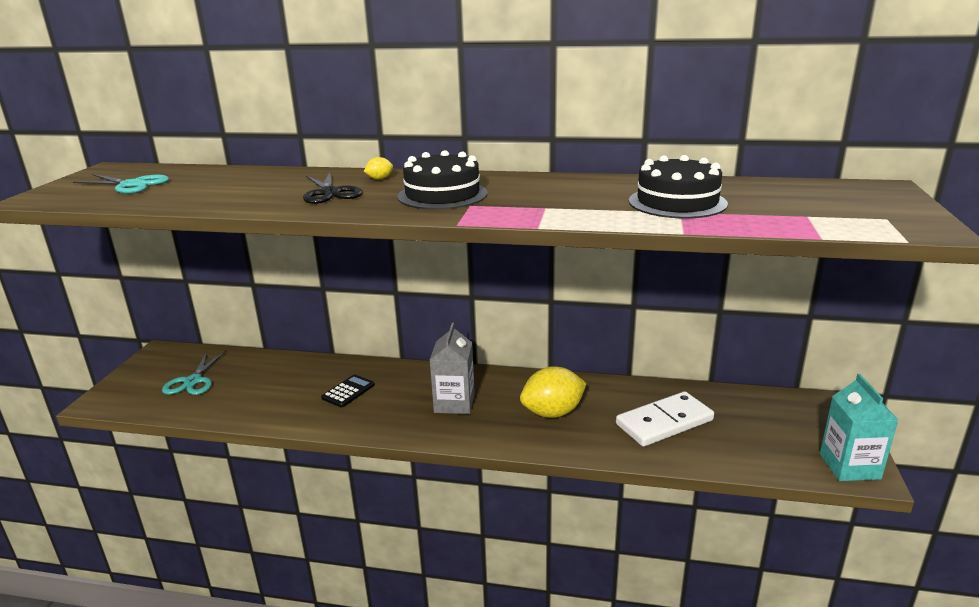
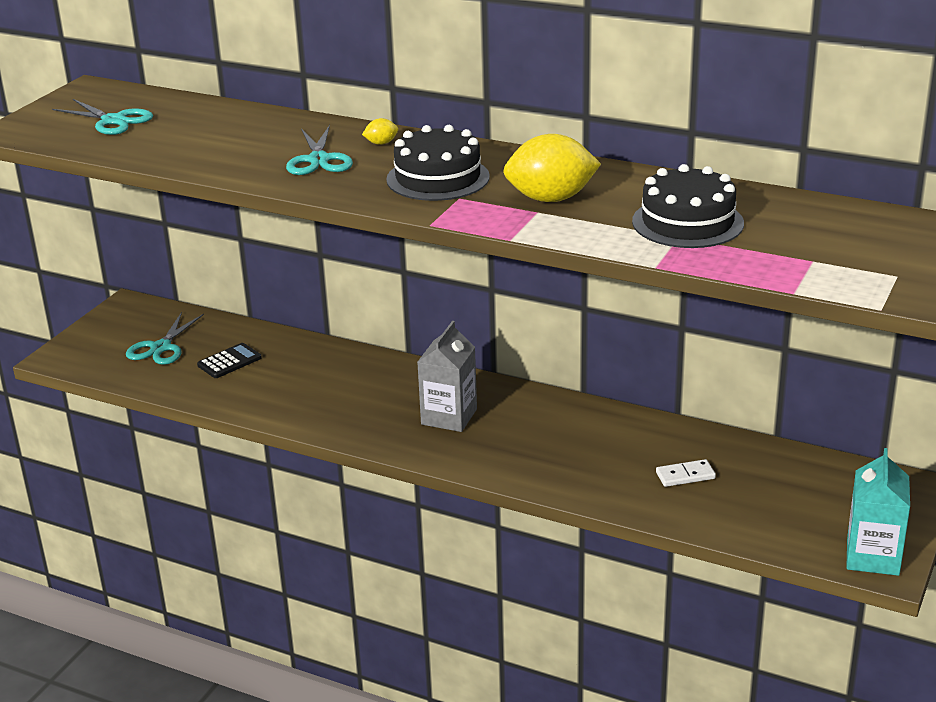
camera: 15 degrees right, 5 degrees up
(330, 193) = (318, 160): black scissors -> turquoise scissors
(348, 391) = (332, 385): black calculator -> black calculator (229, 361)
(552, 413) = (559, 445): yellow lemon -> yellow lemon (551, 199)
(664, 422) = (685, 475): white domino -> white domino, size x0.49

